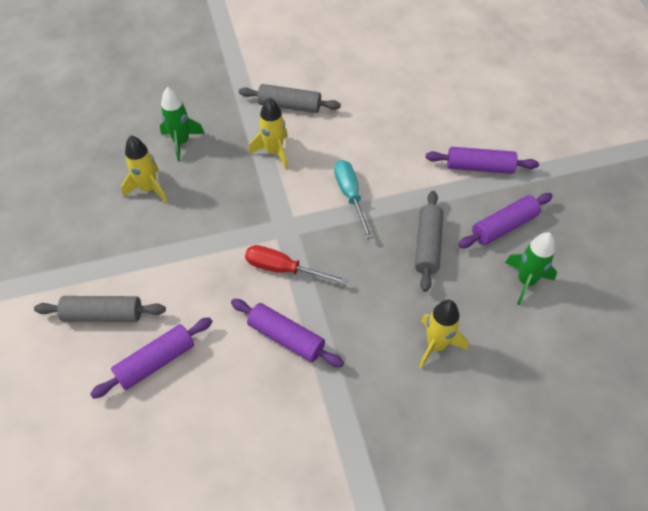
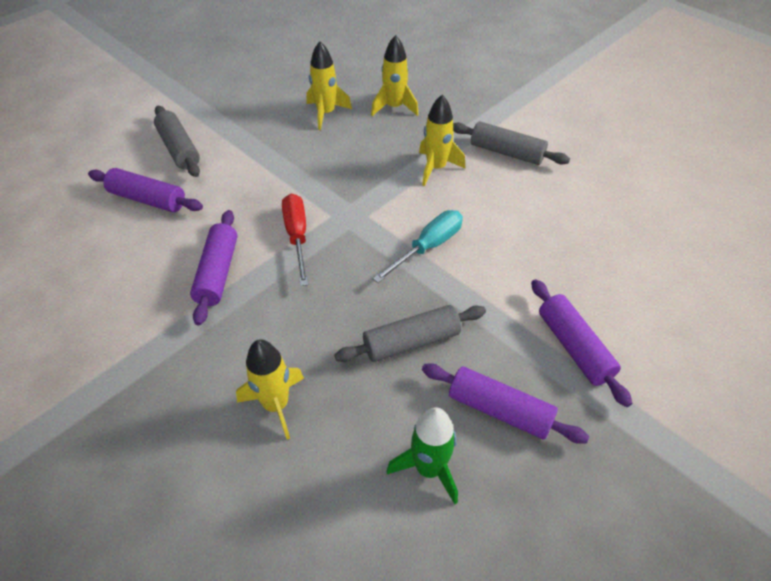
camera: 60 degrees right, 5 degrees down
(181, 142) = (394, 107): green rocket -> yellow rocket
(289, 106) = (506, 152): grey rolling pin -> grey rolling pin turned 45 degrees counterclockwise

